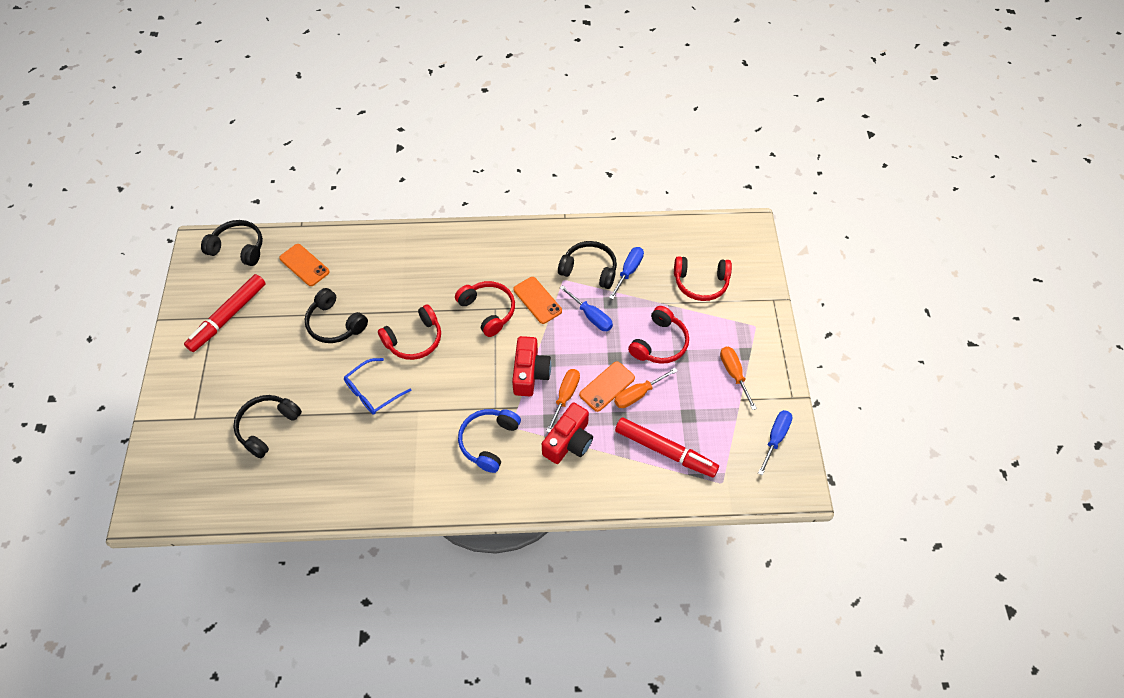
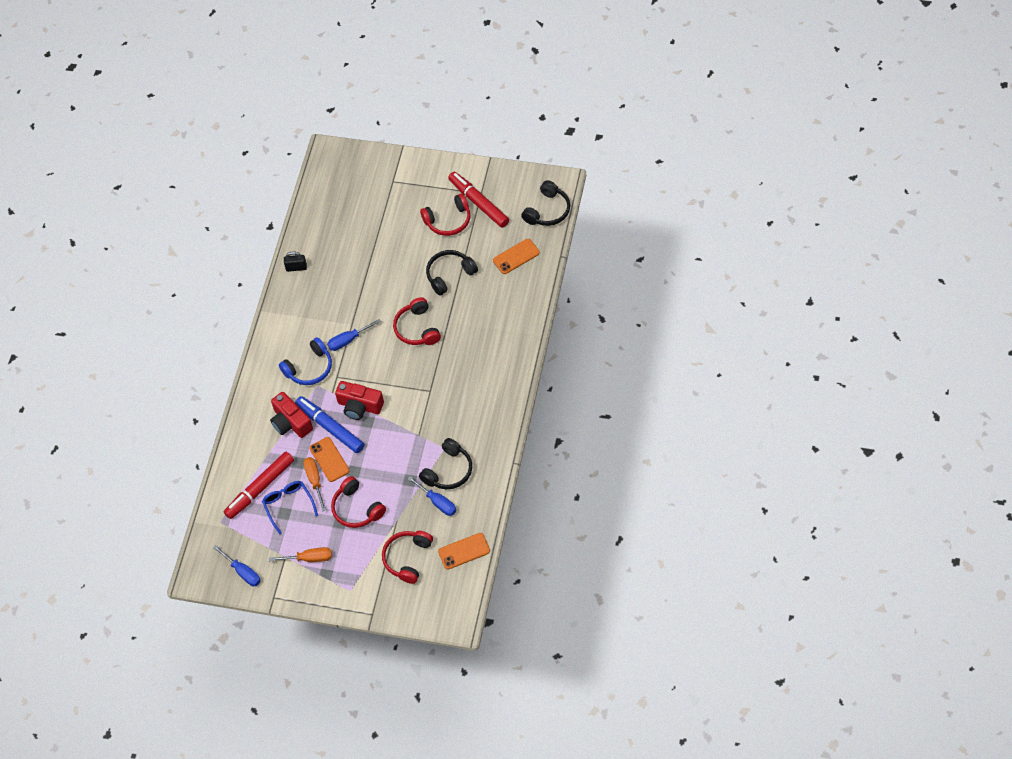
camera: 110 degrees right, 0 degrees up
(267, 427) = (370, 226): black headphones -> none
(339, 499) = (296, 267): none -> black padlock
(373, 392) = (378, 295): blue glasses -> blue glasses (288, 505)
(488, 311) = (429, 385): red headphones -> red headphones (448, 220)
(489, 441) = (309, 368): blue headphones -> blue headphones turned 105 degrees clockwise
(537, 300) = (428, 424): orange phone -> orange phone (464, 551)
(565, 396) = (330, 427): orange screwdriver -> blue marker
(591, 316) = (399, 462): blue screwdriver -> blue screwdriver (348, 340)

